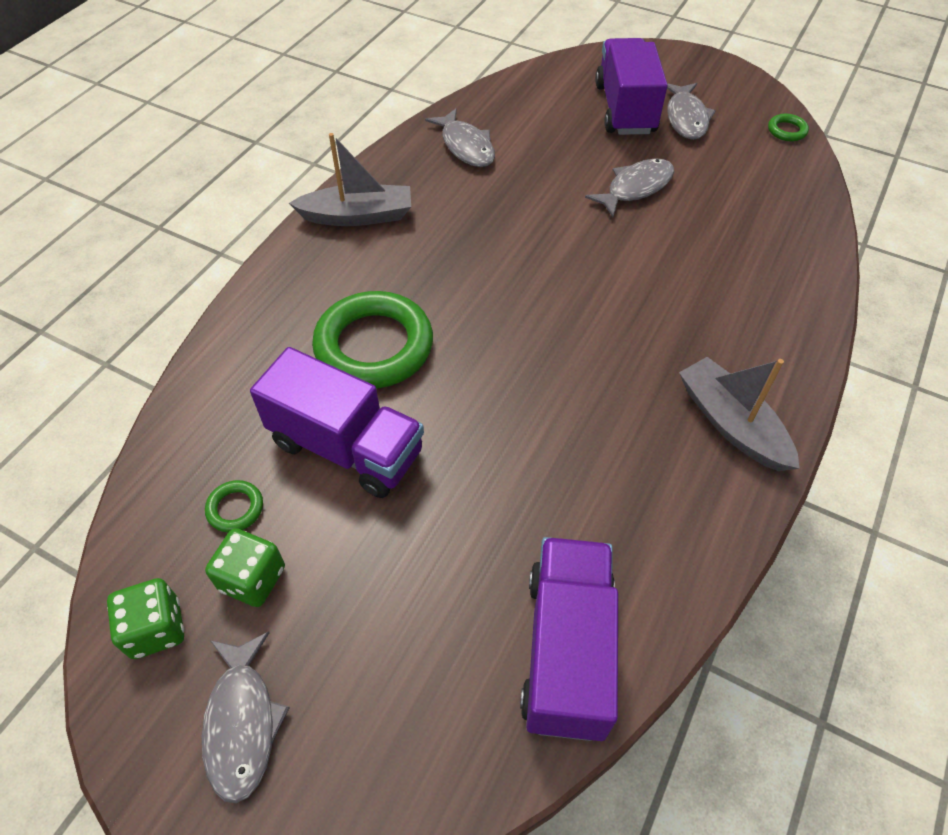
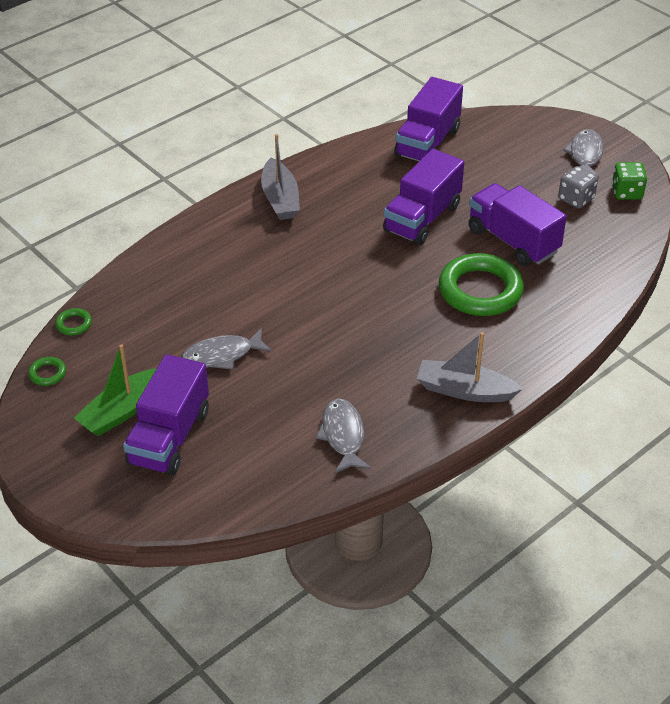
camera: 160 degrees left, 10 degrees down
(235, 508) = (583, 228): green ring -> green ring (74, 324)
(252, 579) = (576, 199): green dice -> grey dice
(500, 450) = (422, 218): none -> purple truck
(686, 118) = (122, 411): grey fish -> green boat

